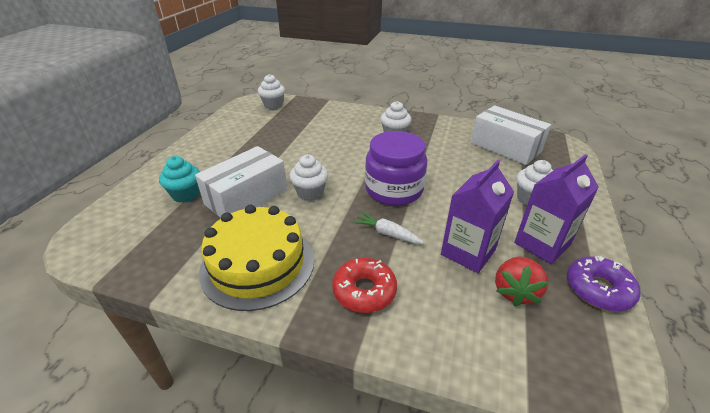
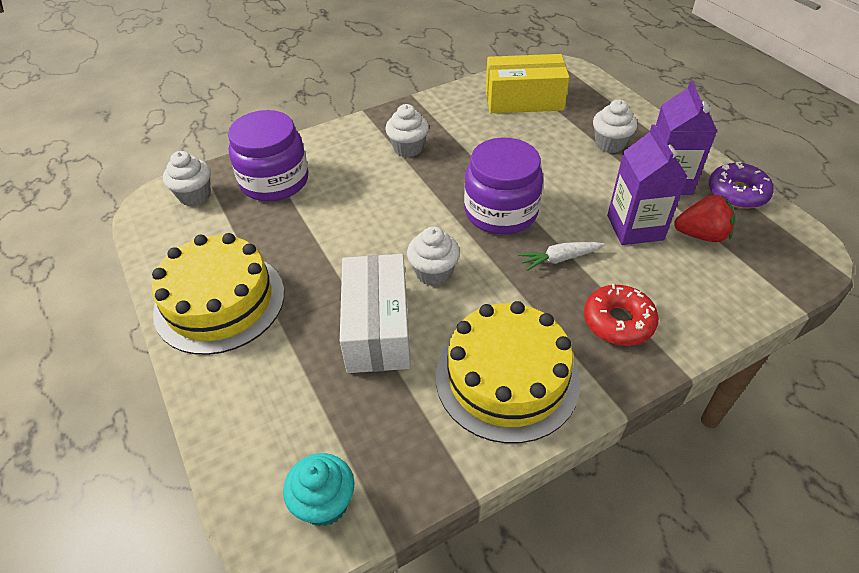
camera: 45 degrees left, 10 degrees up
(186, 194) = (303, 381): turquoise cupcake -> turquoise cupcake (325, 503)
(214, 146) = (220, 302): none -> yellow cake
(311, 116) = (274, 181): none -> purple jar
(505, 147) = (524, 100): white box -> yellow box
(515, 291) = (701, 235): red strawberry -> red strawberry turned 60 degrees counterclockwise

